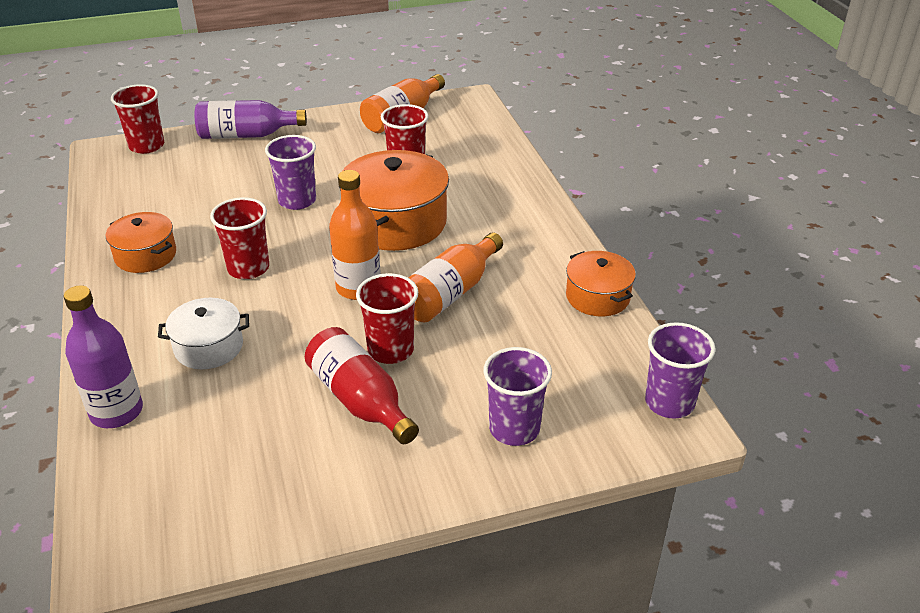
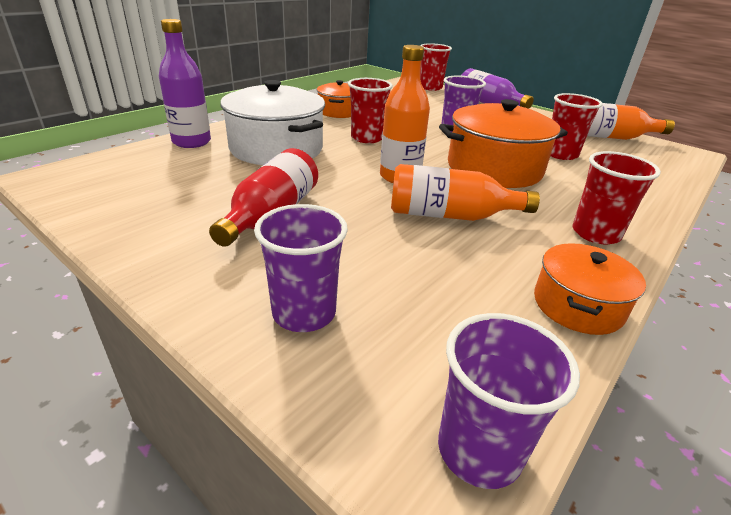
camera: 55 degrees right, 5 degrees down
(209, 347) = (276, 148): white pot -> white pot, size x1.75
(390, 350) = (345, 210): red cup -> red cup (595, 233)

